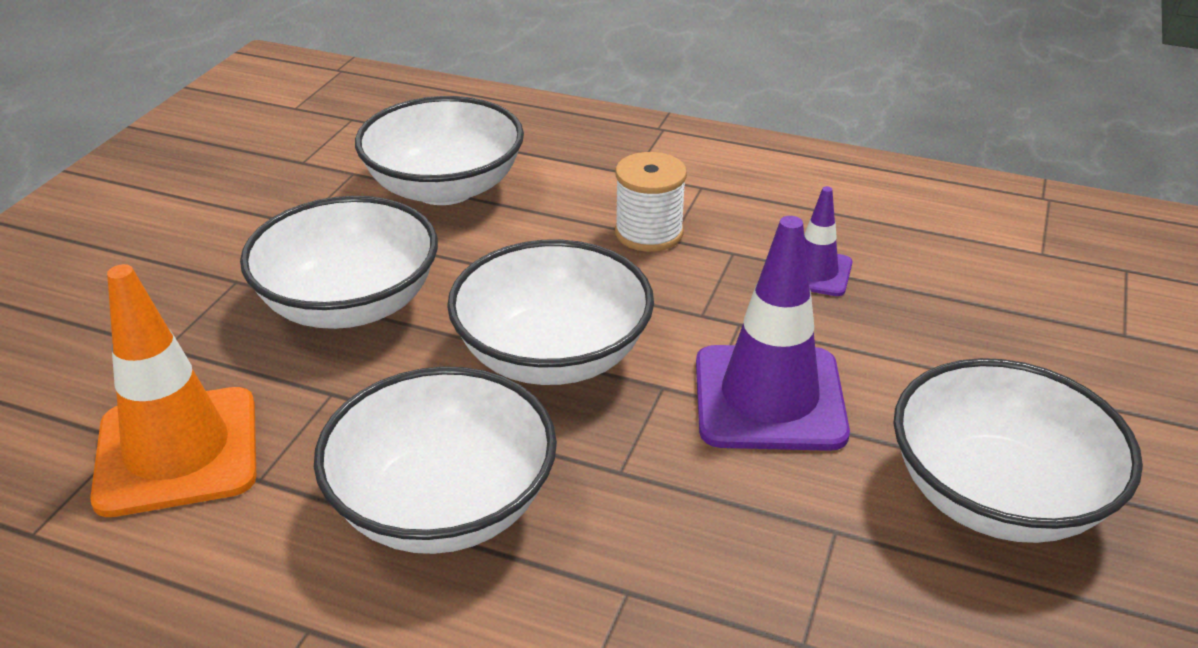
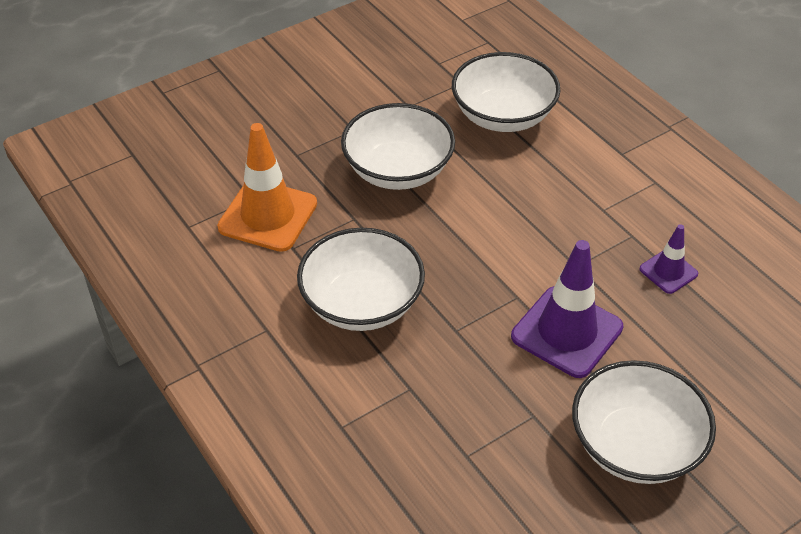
camera: 35 degrees right, 10 degrees up
(552, 355) = (476, 250): white bowl -> none
(649, 233) = (594, 199): white spool -> none

